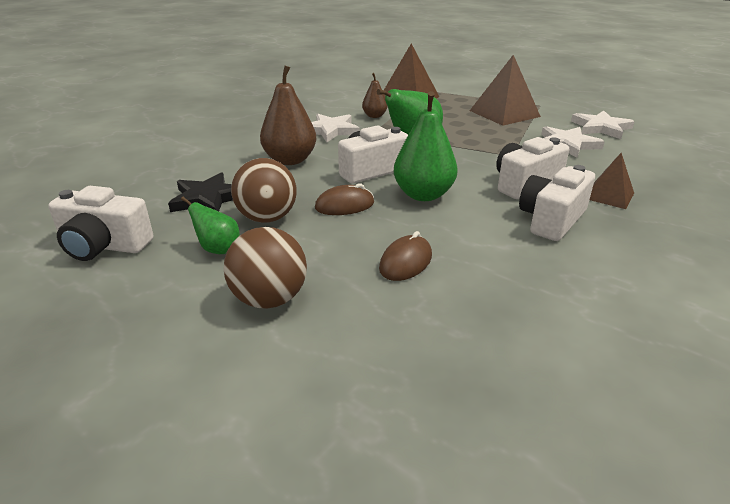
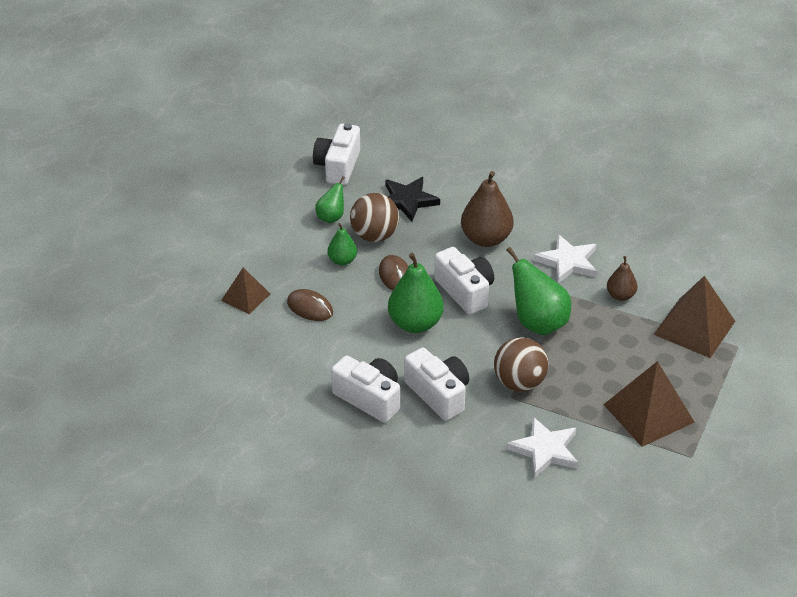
camera: 90 degrees right, 10 degrees up
(269, 299) = (272, 247): brown ball -> brown ball (519, 383)
(311, 239) = (342, 260): none -> green pear
(601, 128) = (605, 497): white star -> none
(608, 195) = (415, 449): brown pyramid -> brown pyramid (245, 297)

